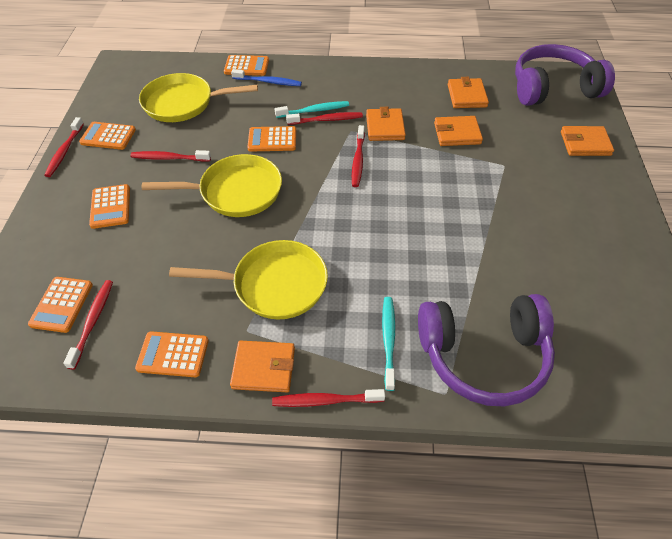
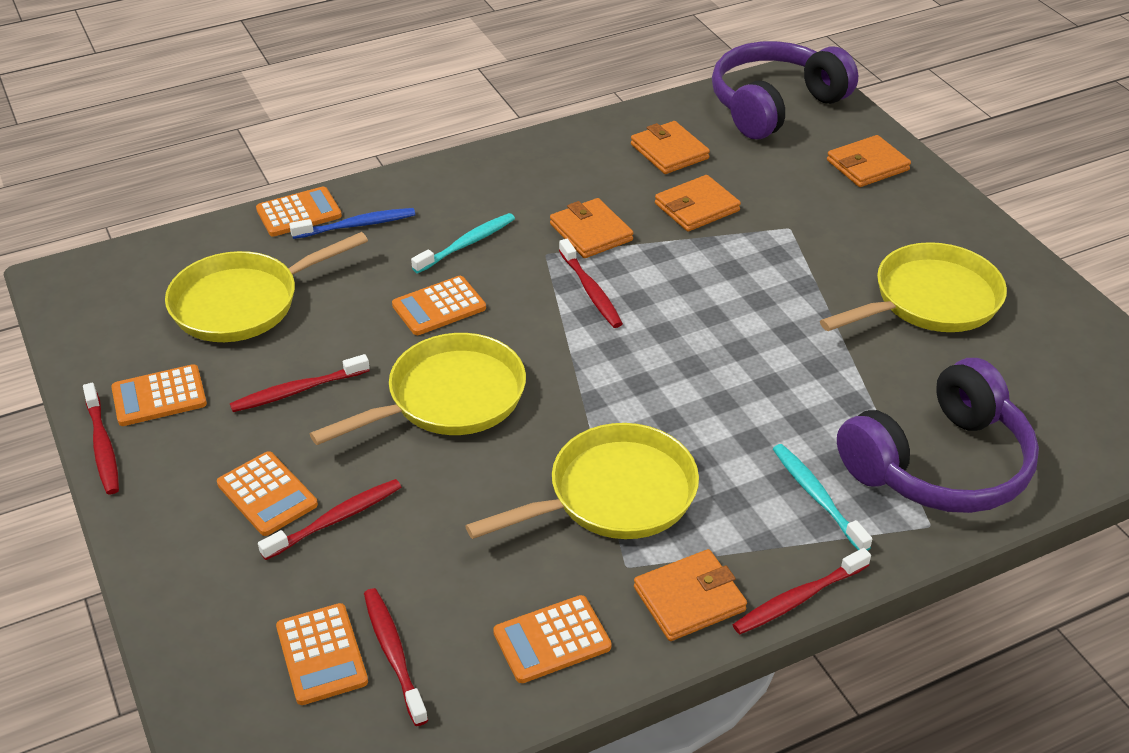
camera: 30 degrees left, 10 degrees down
(326, 120) = (497, 251): red toothbrush -> red toothbrush (336, 519)
(560, 244) = (929, 300): none -> yellow pan

